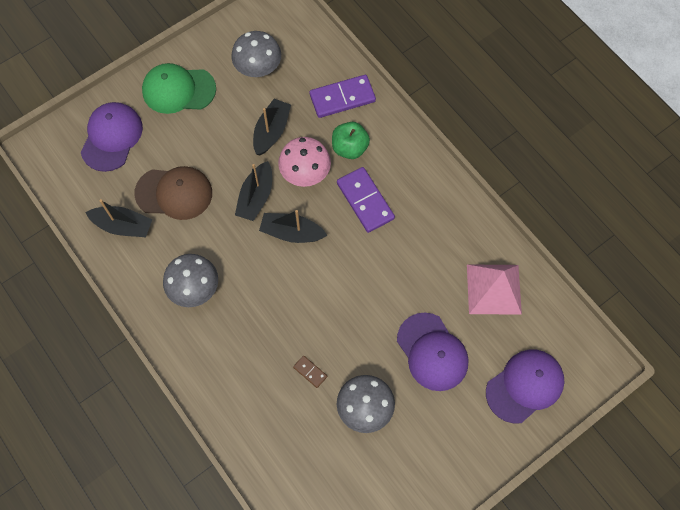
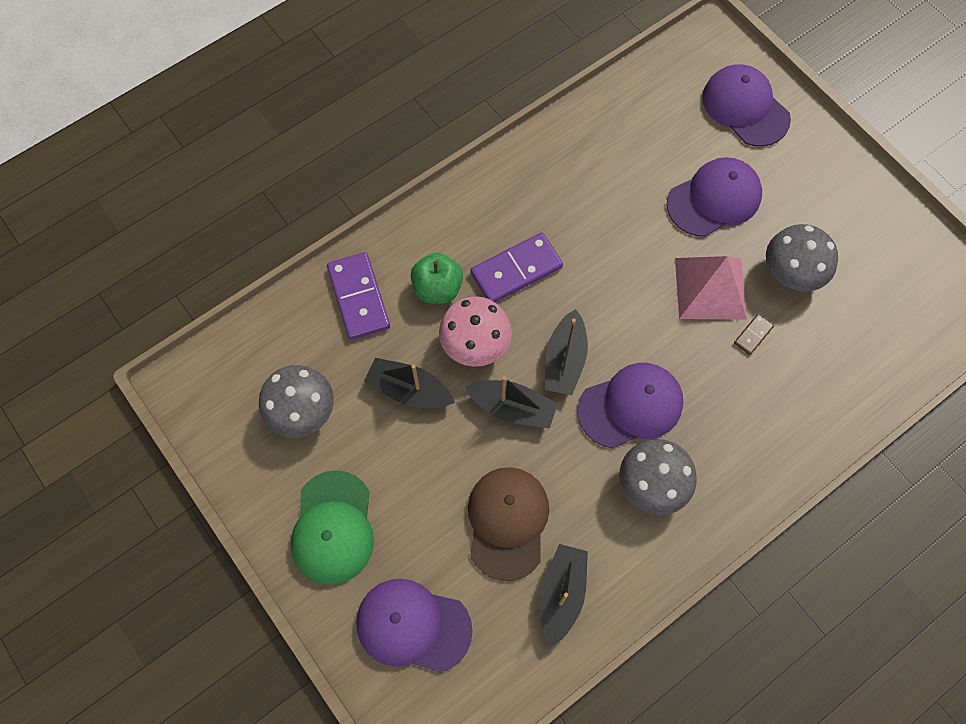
camera: 90 degrees left, 0 degrees up
(254, 277) = (631, 406): none -> purple cap
(493, 289) = (630, 132): pink pyramid -> pink pyramid (710, 288)

